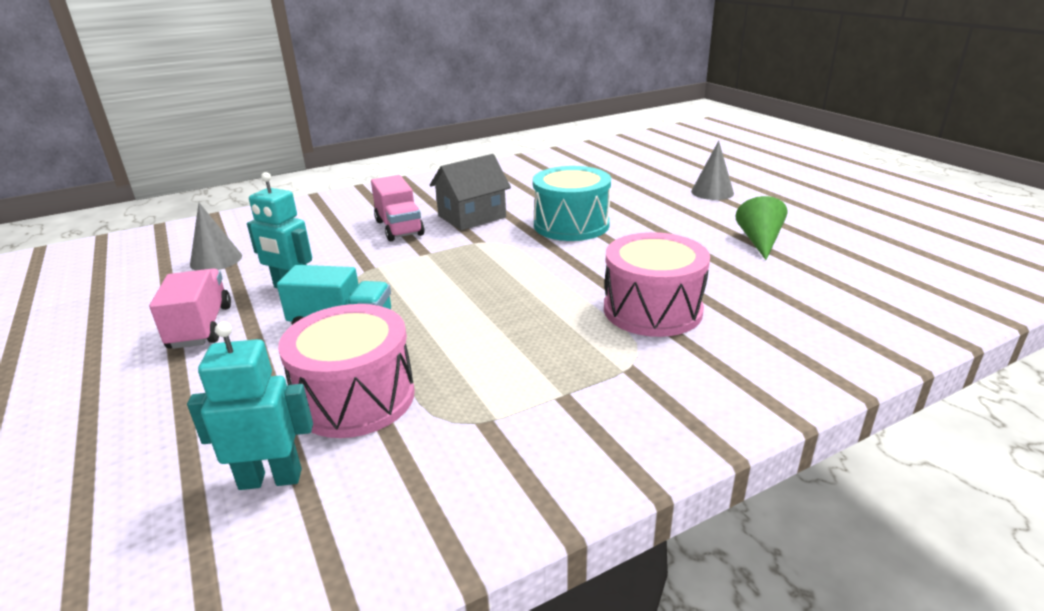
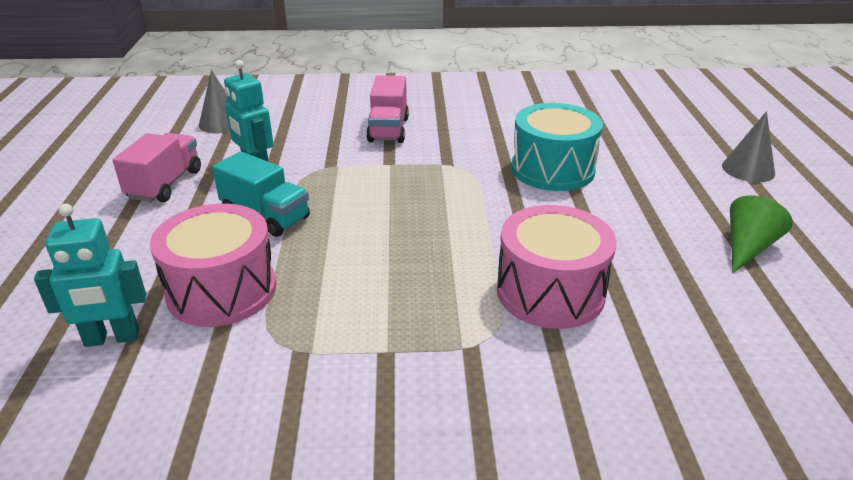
camera: 25 degrees right, 5 degrees up
(271, 479) = (112, 338): turquoise robot -> turquoise robot turned 150 degrees clockwise
(472, 217) = (463, 134): grey house -> none

